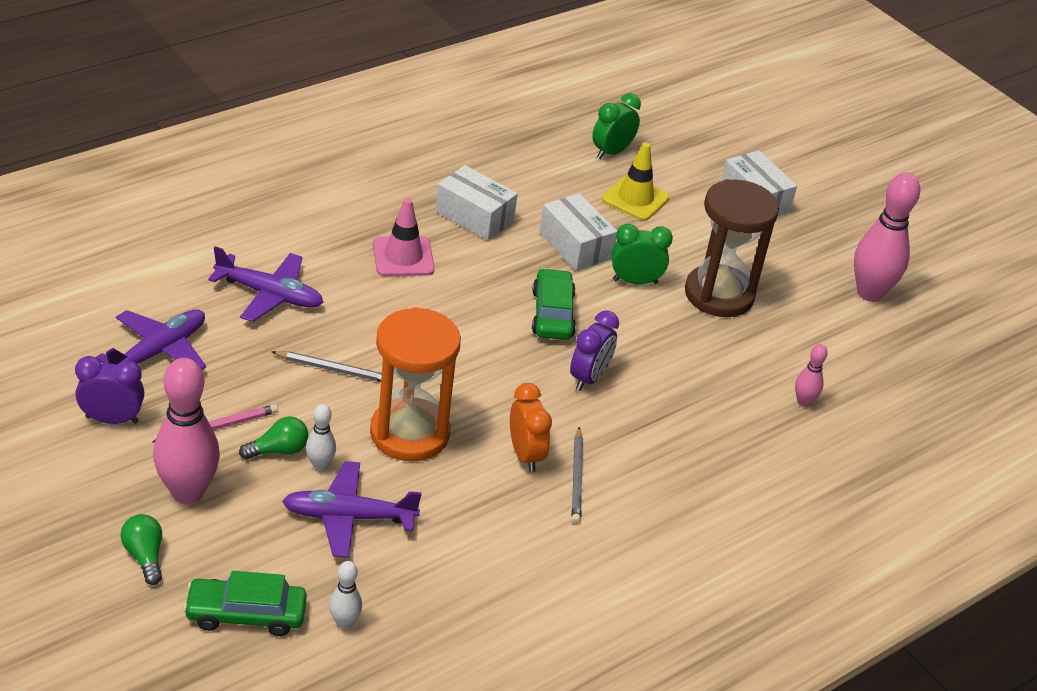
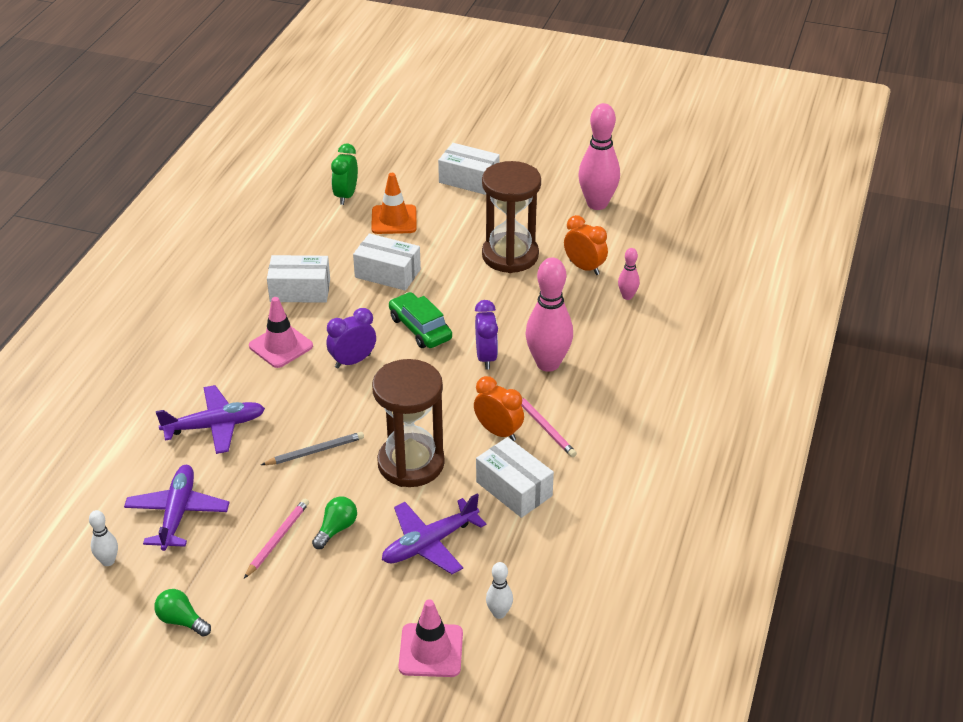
camera: 30 degrees left, 0 degrees up
(112, 419) = (196, 581): purple clock -> purple clock (353, 361)
(145, 556) = (322, 658): green light bulb -> green light bulb (181, 621)
(187, 492) = (304, 597): pink bowling pin -> pink bowling pin (548, 364)
(246, 614) = (431, 650): green car -> pink traffic cone
(320, 465) = (374, 521): white bowling pin -> white bowling pin (108, 561)
(409, 433) = (411, 463): orange hourglass -> brown hourglass
(483, 517) = (514, 489): none -> white box
(577, 478) = (544, 427): grey pencil -> pink pencil
(635, 199) = (394, 220): yellow traffic cone -> orange traffic cone
(635, 281) = (450, 276): green clock -> none
(786, 348) = (584, 267): none -> orange clock

